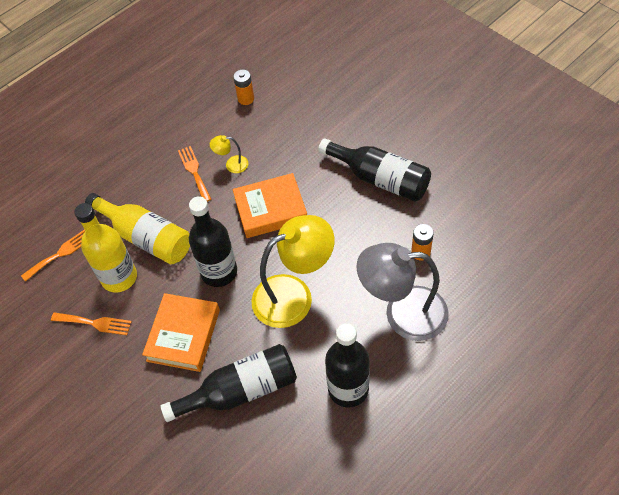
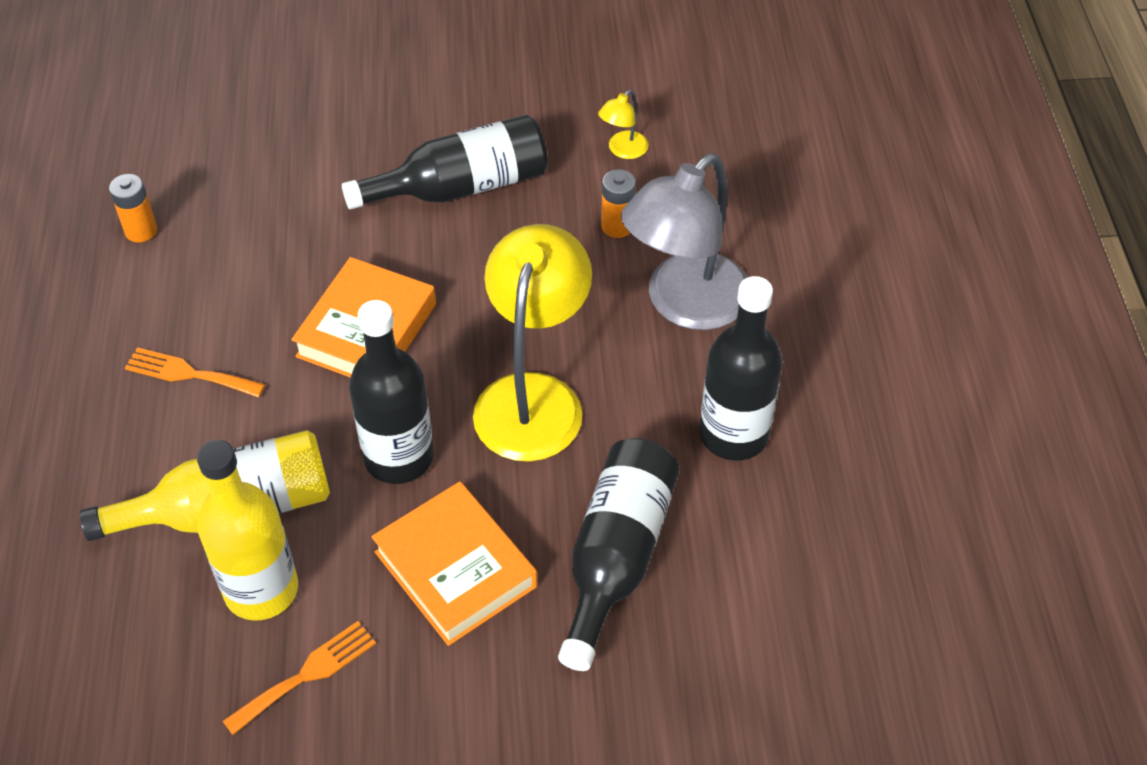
camera: 55 degrees left, 5 degrees down
(60, 254) = (119, 645): orange fork -> none
(232, 165) = (235, 322): yellow lamp -> yellow lamp (623, 150)

